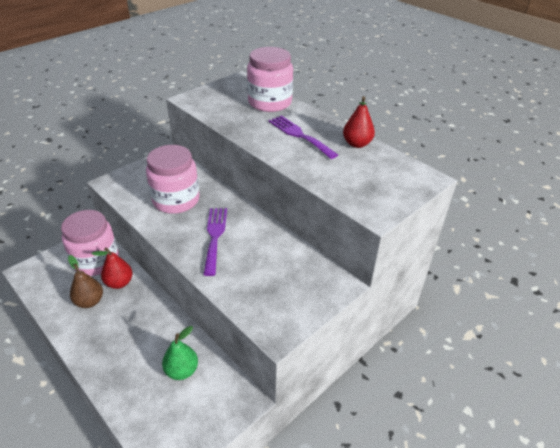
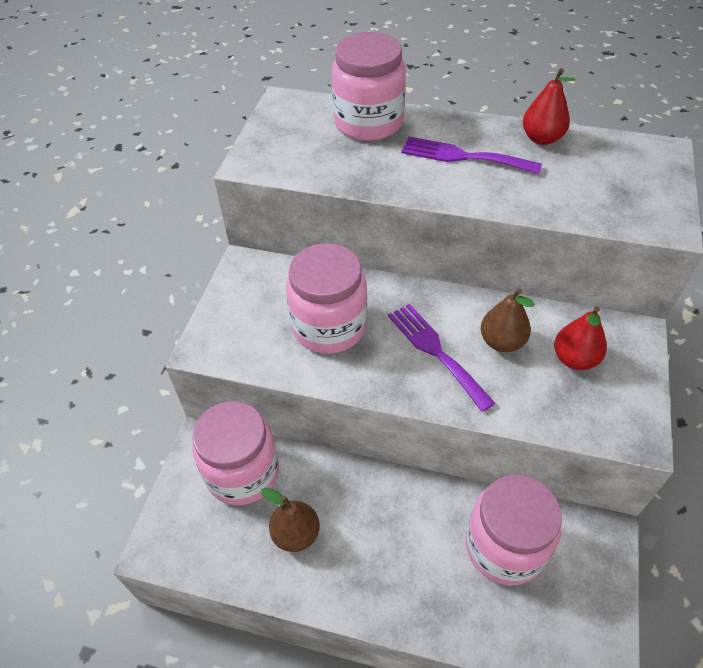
camera: 30 degrees left, 10 degrees up
(119, 283) = (308, 484): red pear -> red pear (574, 359)
(182, 370) = (505, 546): green pear -> pink jar
(255, 249) = (502, 342): none -> brown pear

